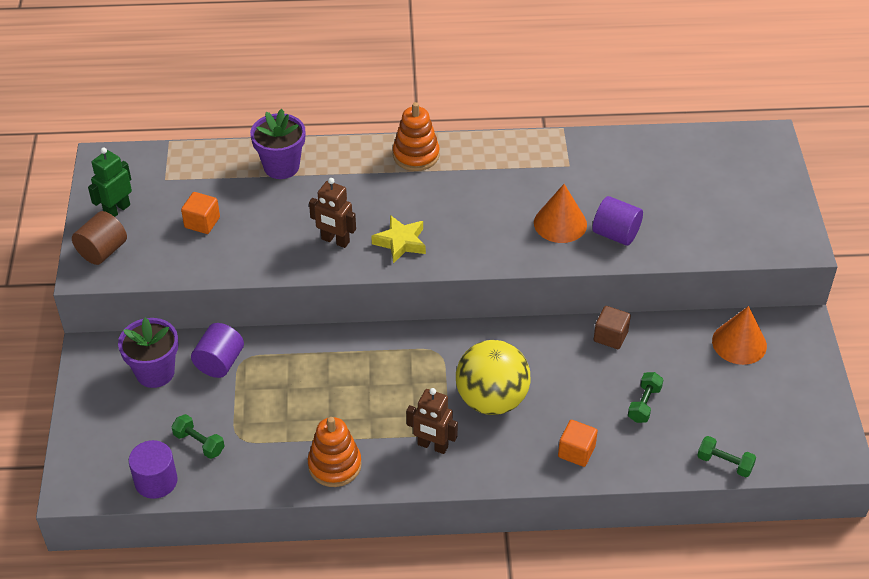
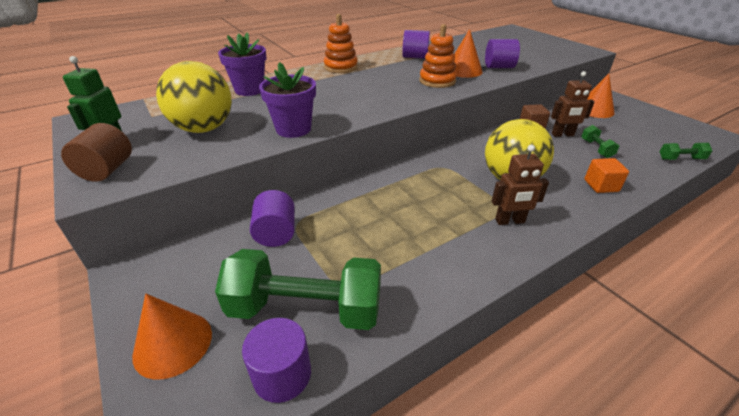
camera: 30 degrees left, 10 degrees down
(100, 426) = (173, 343): none -> orange cone
(155, 372) = (214, 265): purple flower pot -> purple flower pot (293, 129)
(199, 443) = (305, 309): green dumbbell -> green dumbbell, size x2.29
(202, 222) = (204, 129): orange cube -> yellow ball
(334, 465) = (453, 269): orange stacking toy -> orange stacking toy (437, 81)
(335, 241) = (328, 110): brown robot -> brown robot (562, 135)
(401, 242) = (377, 100): yellow star -> none
(531, 166) = (415, 57): none -> purple cylinder

